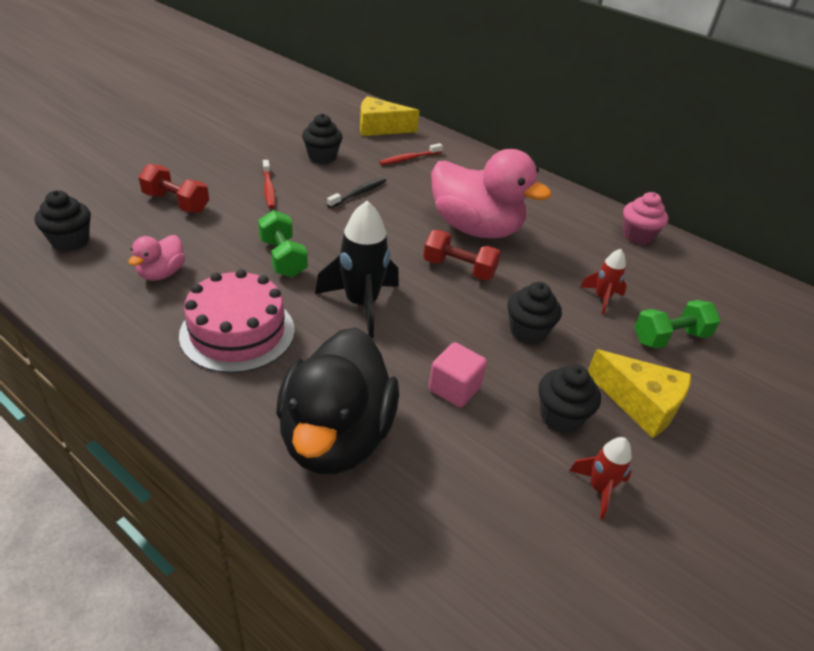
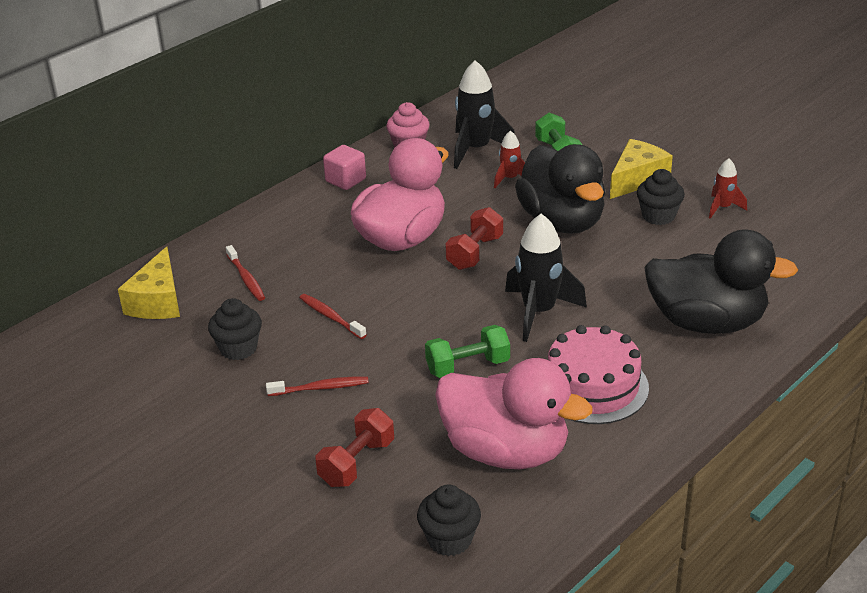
camera: 80 degrees left, 5 degrees down
(162, 273) = (506, 451): pink duck -> pink duck, size x2.17
(359, 193) = (330, 317): black toothbrush -> red toothbrush
(454, 388) = (640, 263): pink cube -> pink cube (345, 180)
(527, 331) = (562, 221): black cupcake -> black duck
(651, 278) = (476, 149): none -> black rocket

